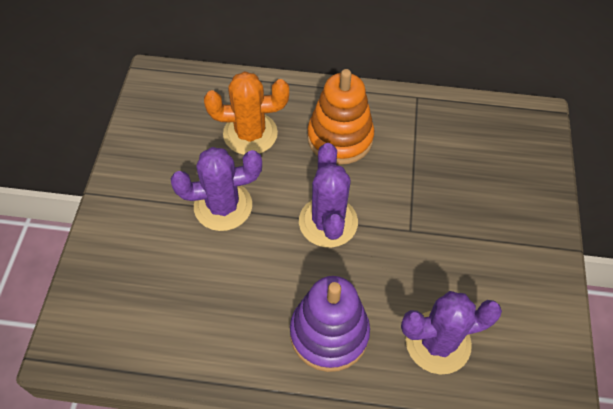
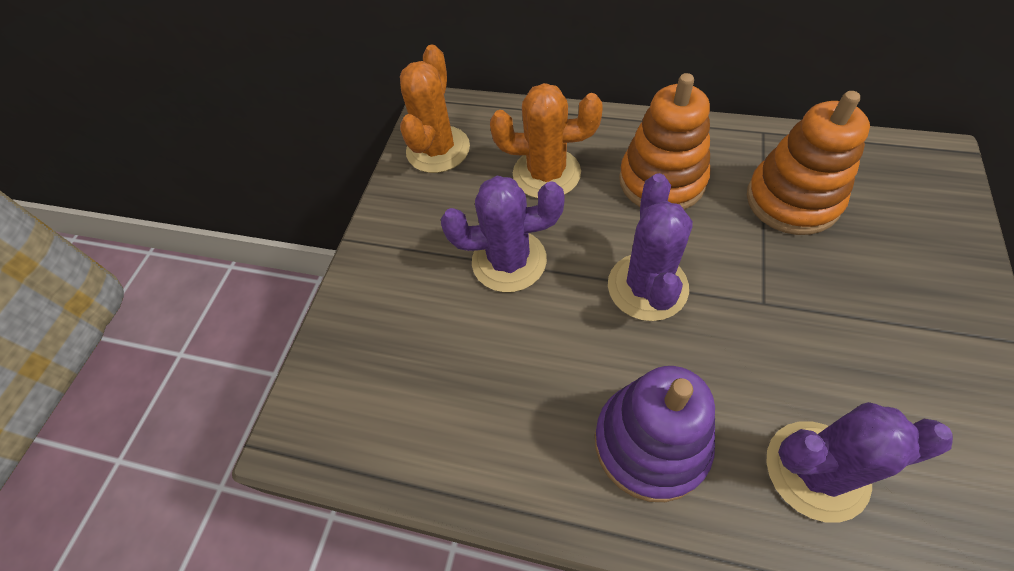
camera: 15 degrees right, 0 degrees up
(159, 114) = (438, 150): none -> orange cactus
(434, 152) = (792, 200): none -> orange stacking toy

